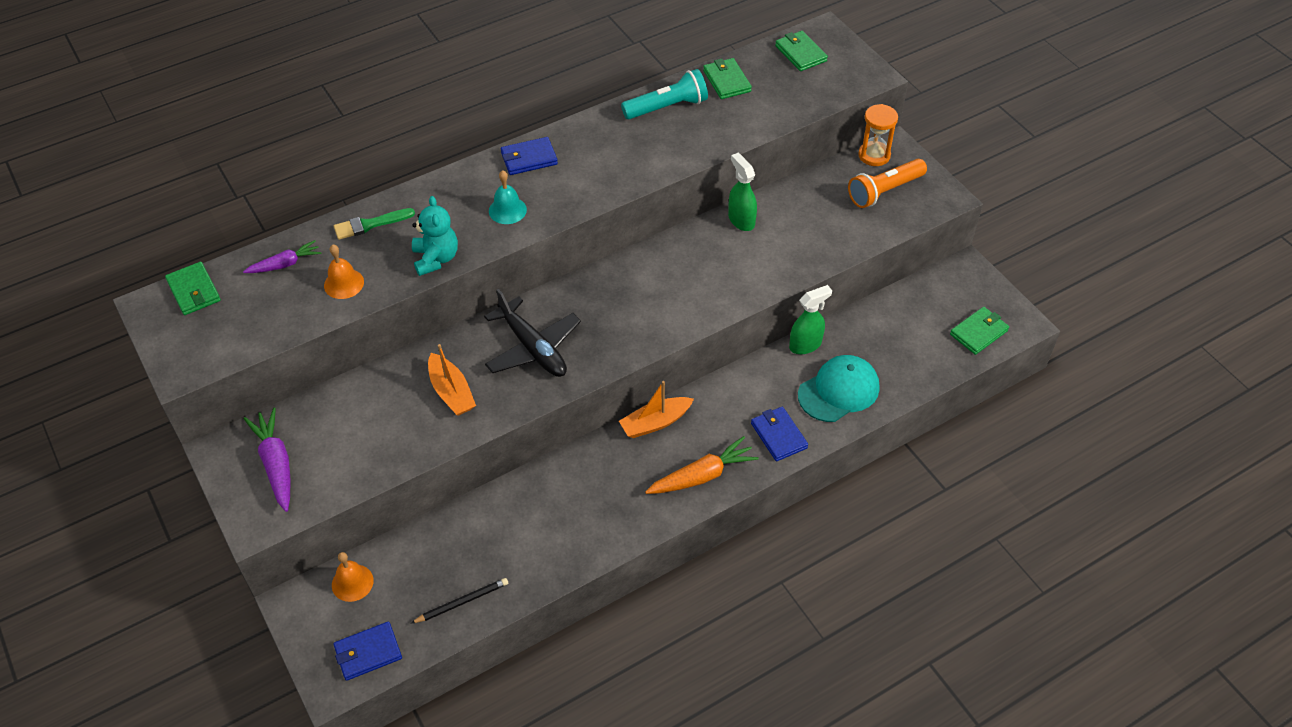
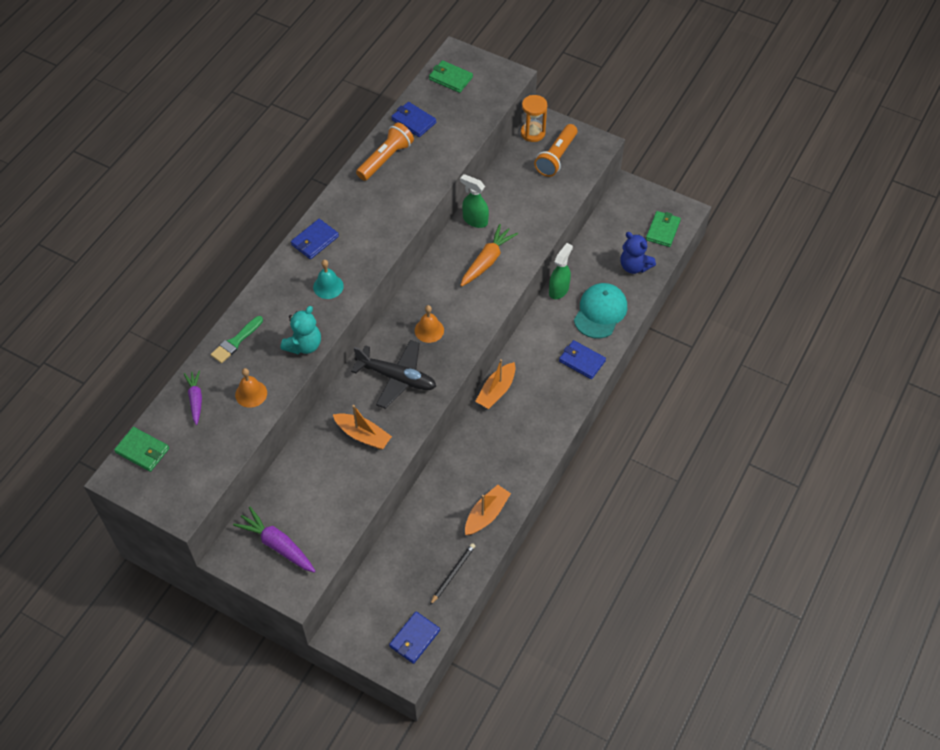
camera: 30 degrees left, 5 degrees up
(285, 264) = (195, 399): purple carrot -> purple carrot turned 45 degrees counterclockwise
(352, 582) = (369, 600): orange bell -> orange bell (429, 330)
(436, 259) = (304, 345): turquoise teddy bear -> turquoise teddy bear turned 75 degrees clockwise
(547, 554) = (486, 514): none -> orange boat
(667, 107) = (385, 159): turquoise flashlight -> orange flashlight
(702, 476) = (551, 412): orange carrot -> orange carrot (487, 261)
(726, 81) = (413, 121): green wallet -> blue wallet
(915, 358) = (634, 266): none -> blue teddy bear

